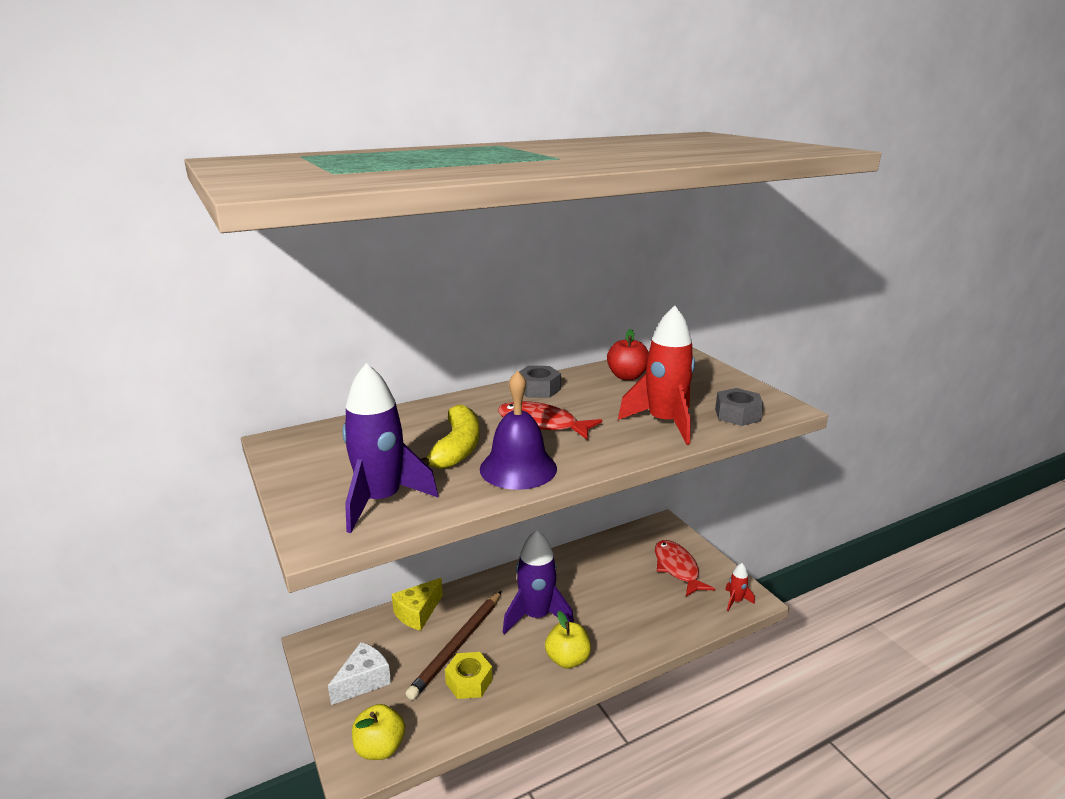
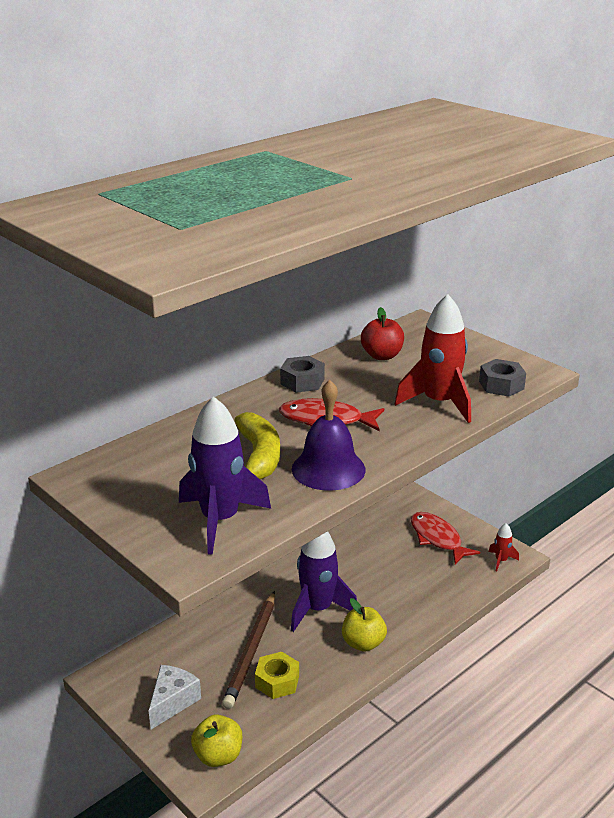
camera: 15 degrees left, 5 degrees up
(418, 613) = (196, 628): yellow cheese -> none

